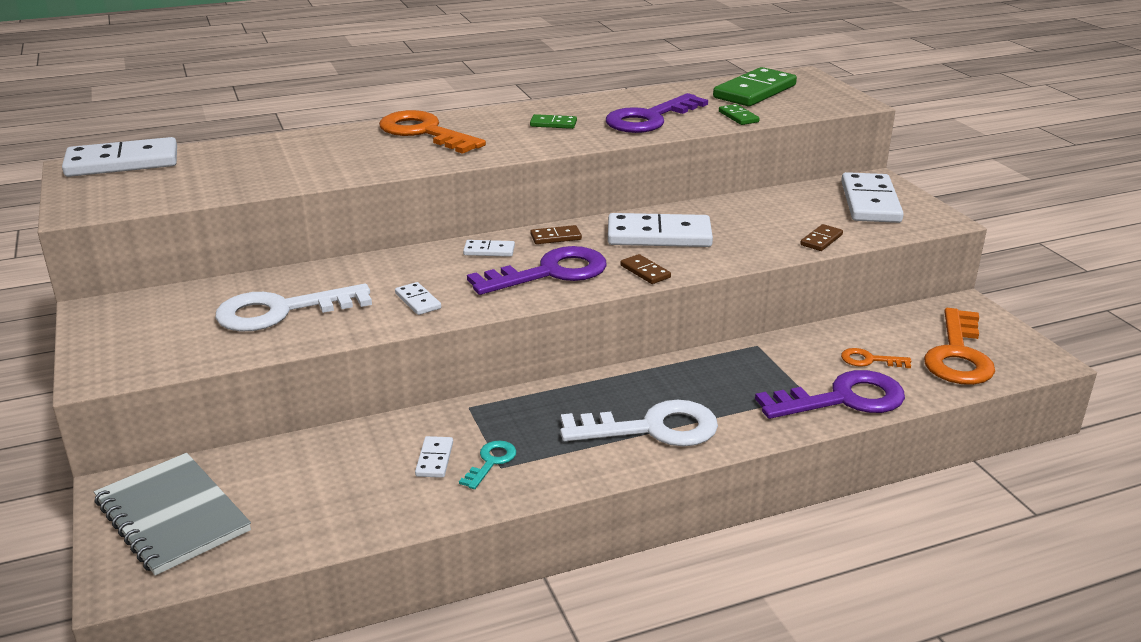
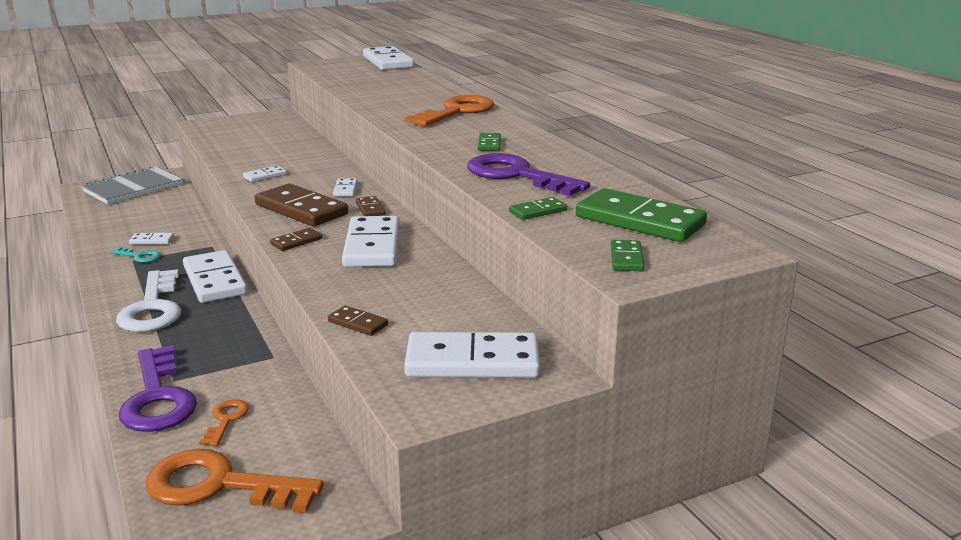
camera: 85 degrees right, 5 degrees down
(282, 311) = (262, 147): white key -> none
(549, 273) = (301, 209): purple key -> brown domino
(580, 393) = (215, 280): none -> white domino
(825, 100) = (626, 258): none -> green domino

